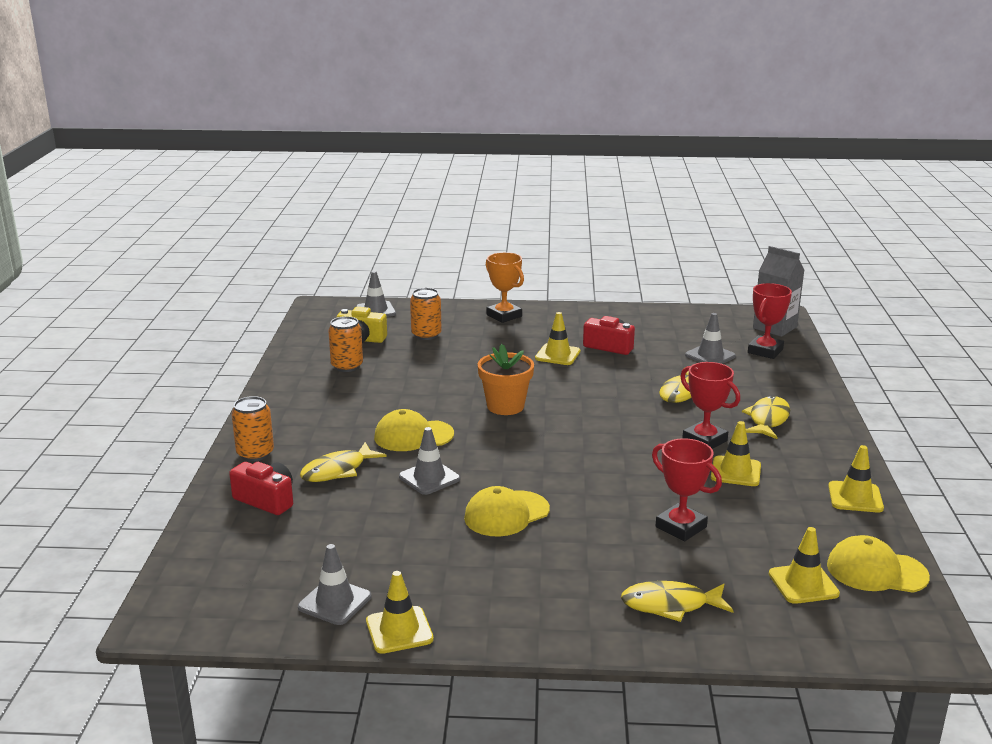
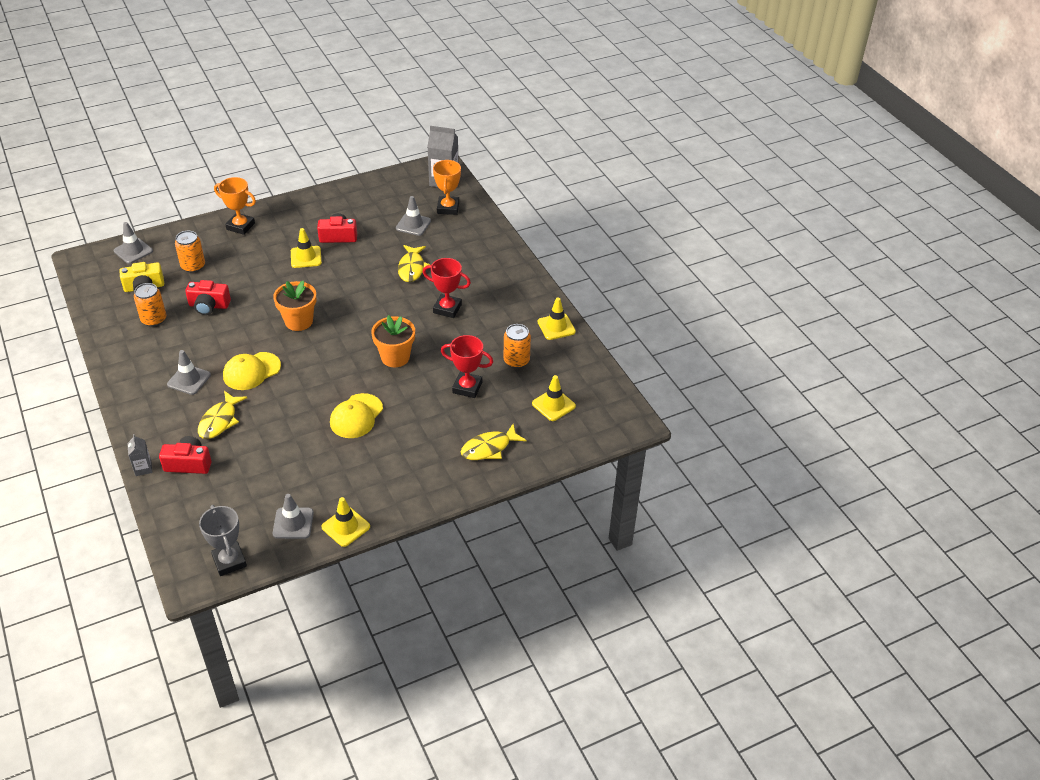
camera: 30 degrees left, 20 degrees up
(214, 489) = (143, 468): none -> grey carton
(221, 616) = (229, 561): none -> grey trophy
(255, 453) = (148, 427): orange can -> orange can (516, 361)
(415, 369) = (209, 306): none -> red camera
(429, 478) = (287, 405): grey traffic cone -> grey traffic cone (189, 380)
(601, 469) = (395, 357): none -> orange flower pot
(735, 471) = (478, 330): yellow traffic cone -> none
(765, 351) = (448, 208): red trophy -> orange trophy
(767, 420) = (478, 276): yellow fish -> none
(876, 571) = (588, 380): yellow cap -> none

